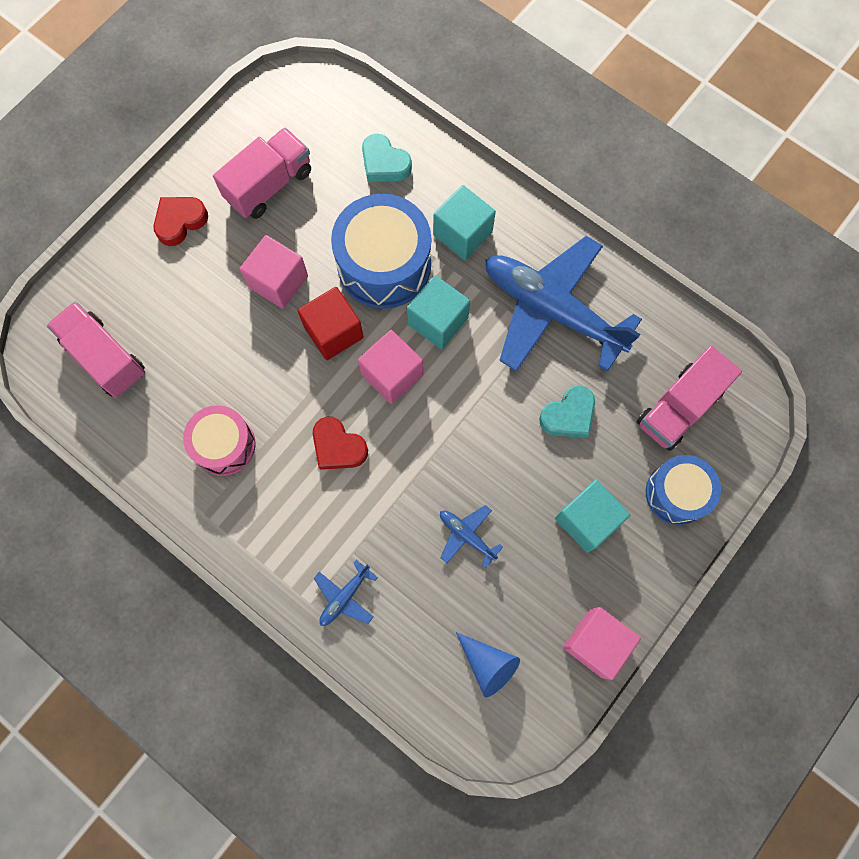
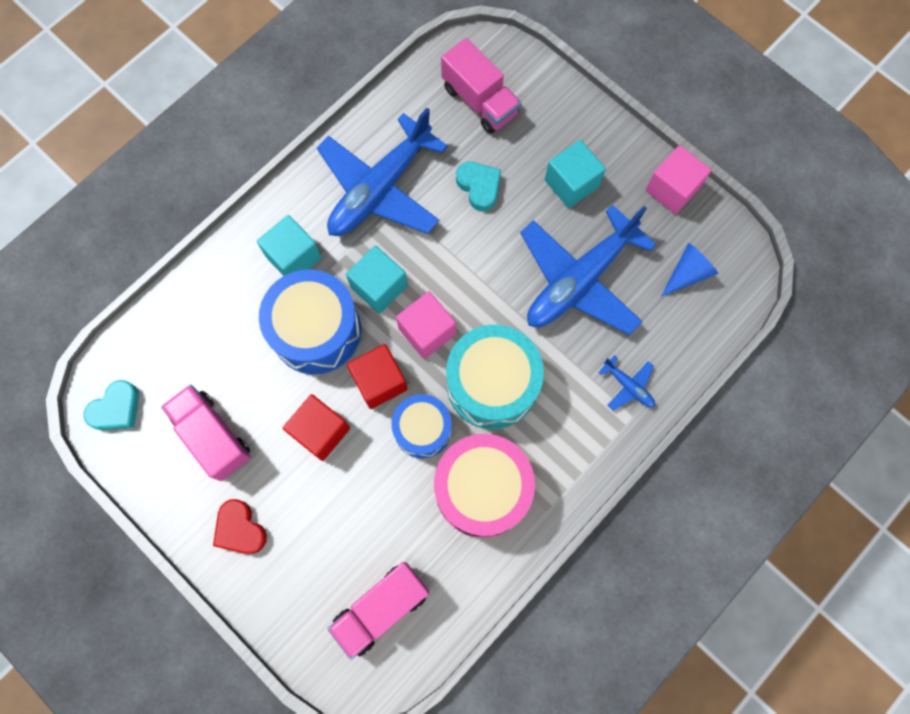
camera: 85 degrees left, 0 degrees up
(224, 445) = (482, 489): pink drum -> pink drum, size x1.61
(278, 282) = (320, 431): pink cube -> red cube
(338, 447) = (492, 384): red heart -> turquoise drum
(384, 163) = (207, 322): turquoise heart -> turquoise heart (116, 409)
(466, 535) = (579, 280): blue plane -> blue plane, size x2.46
(676, 493) = (553, 113): blue drum -> blue drum (422, 429)

